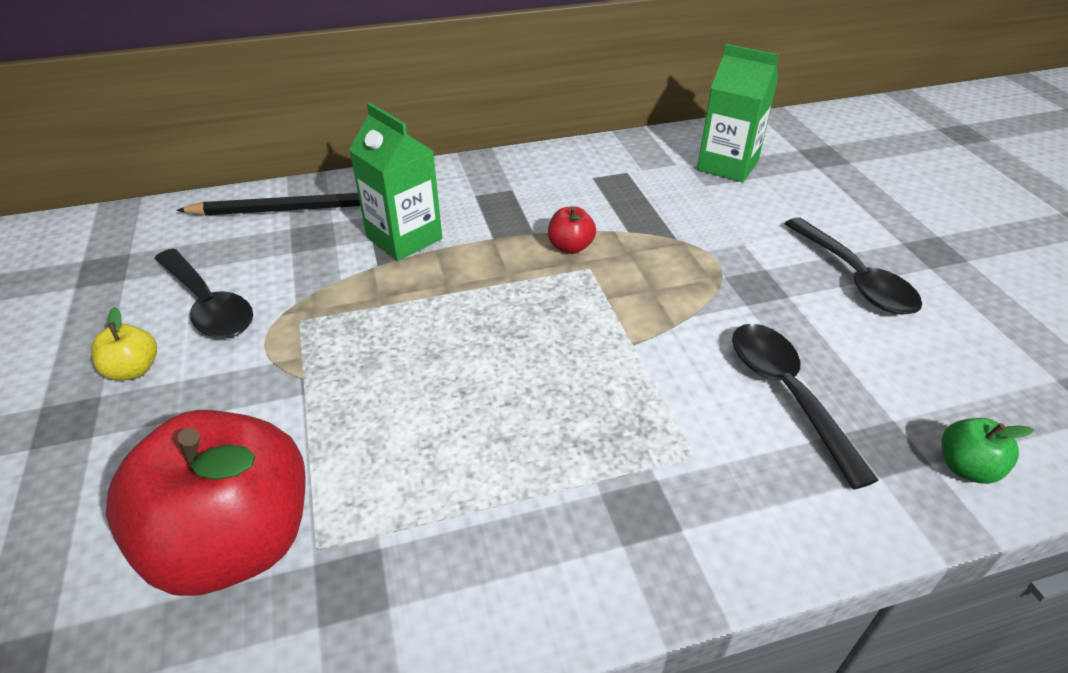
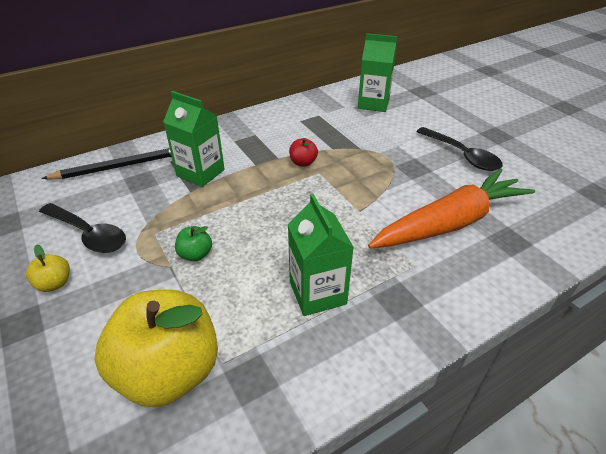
camera: 15 degrees left, 0 degrees up
(235, 542) = (169, 371): red apple -> yellow apple
(510, 468) = (317, 293): none -> green carton
(786, 393) = (450, 222): black spoon -> orange carrot
(966, 467) = (550, 243): green apple -> green apple (195, 254)

